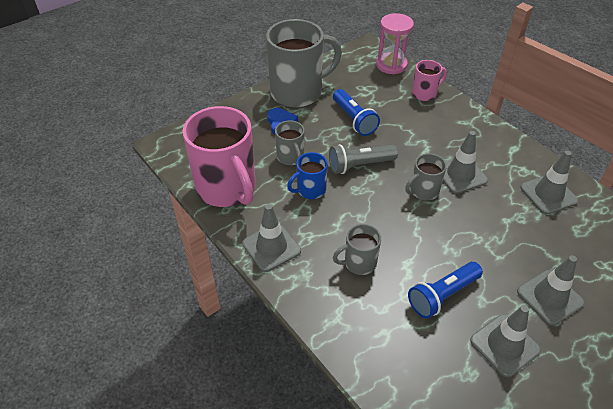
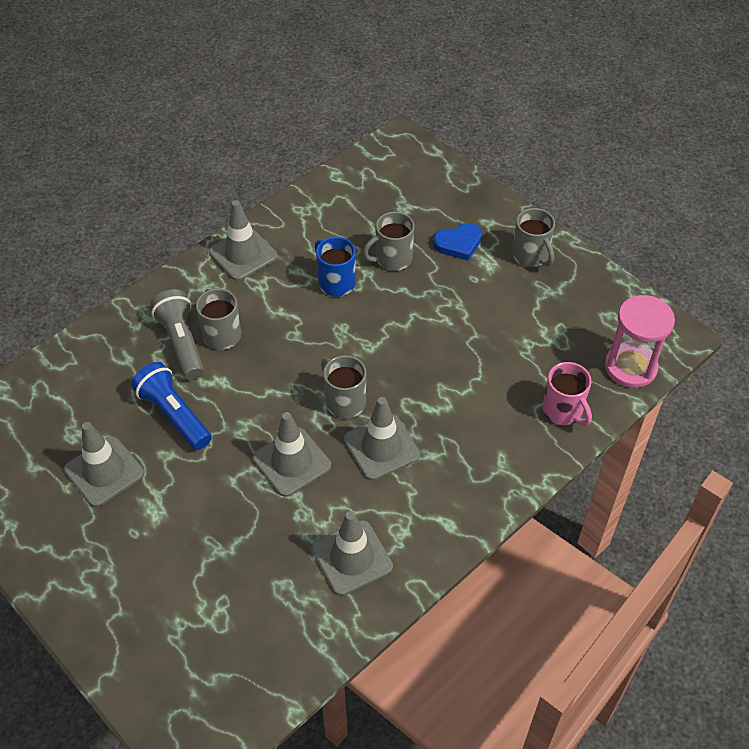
camera: 85 degrees right, 5 degrees up
(227, 188) = (331, 206): pink mug -> none
(298, 92) = (531, 256): grey mug -> grey mug, size x0.48
(354, 119) = (481, 322): blue flashlight -> none
(360, 165) = (386, 331): grey flashlight -> grey flashlight (181, 343)
(549, 297) = (169, 529): grey traffic cone -> grey traffic cone (292, 462)

